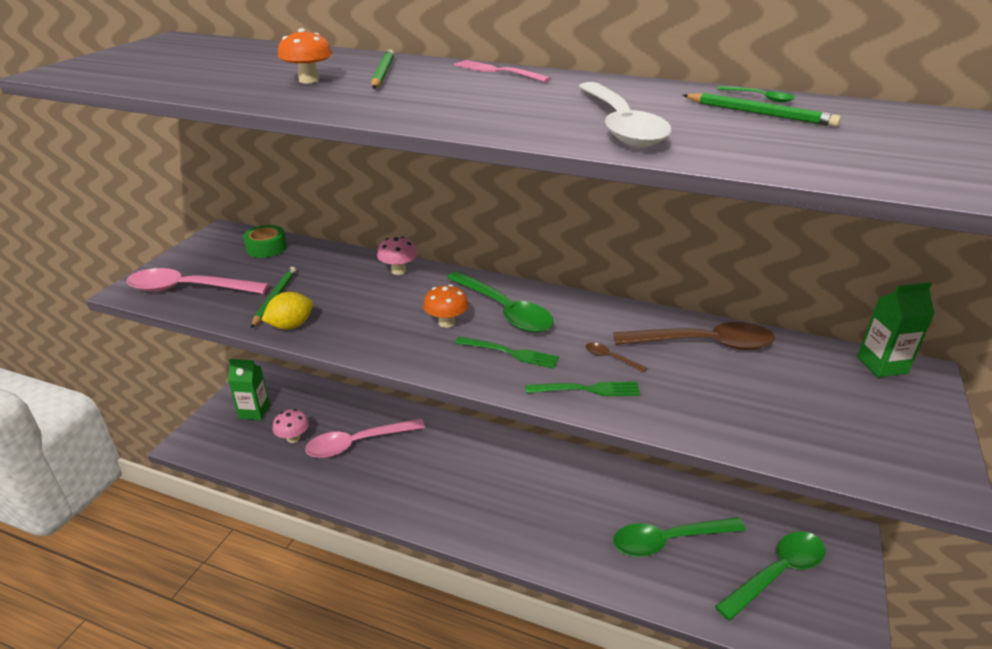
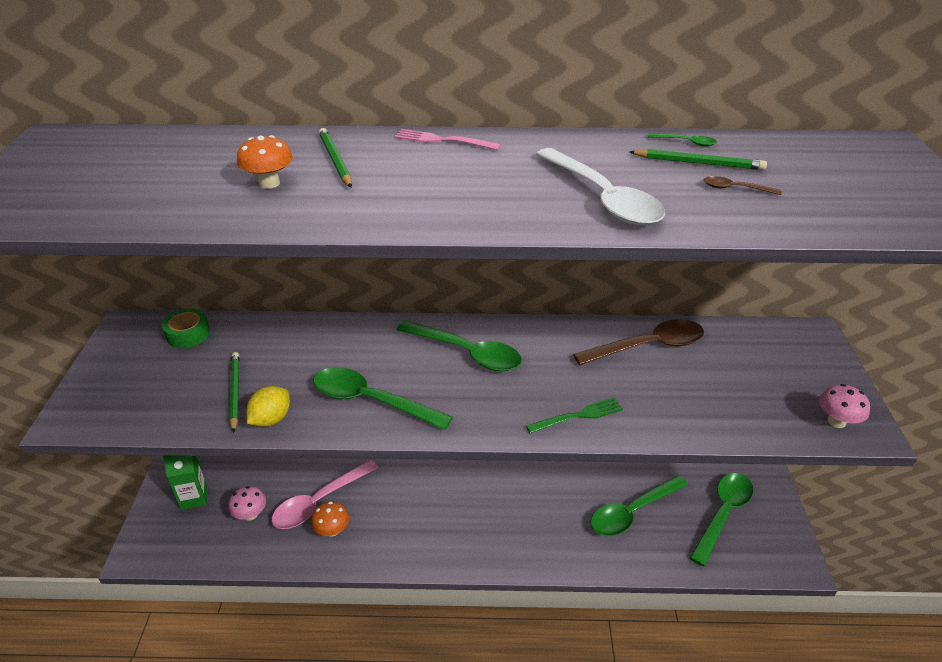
camera: 20 degrees left, 5 degrees up
(188, 289) = (132, 403): pink spoon -> none
(388, 330) = (371, 401): none -> green spoon
(398, 271) = (343, 331): pink mushroom -> pink mushroom (836, 421)
(446, 322) = (421, 378): orange mushroom -> orange mushroom (332, 530)
(510, 353) = (495, 396): green fork -> none
(610, 358) = (581, 379): brown spoon -> brown spoon (735, 189)
(882, 365) = (785, 333): green carton -> none

